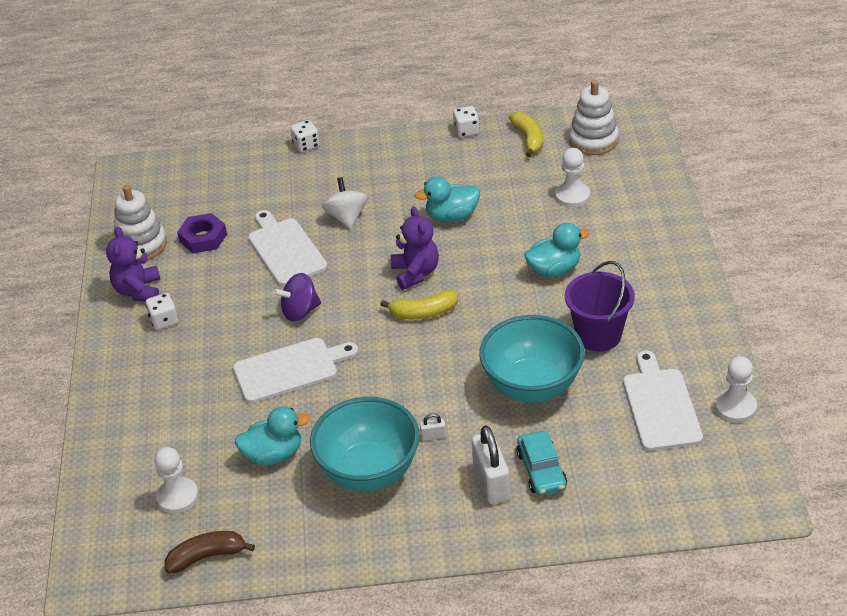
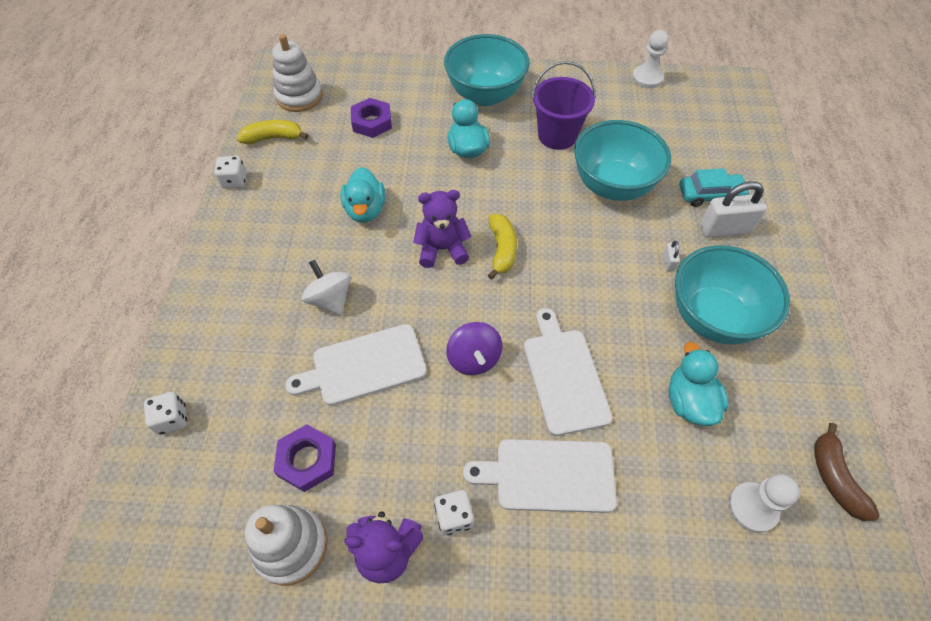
camera: 85 degrees left, 15 degrees up
(306, 145) = (178, 328): white dice -> white dice (172, 419)
(347, 217) = (330, 299): white spinning top -> white spinning top turned 60 degrees clockwise
(572, 196) = (372, 122): white pawn -> purple nut
(647, 270) = (485, 95): none -> turquoise bowl
(660, 406) = (642, 115): white cutting board -> white cutting board (548, 475)

